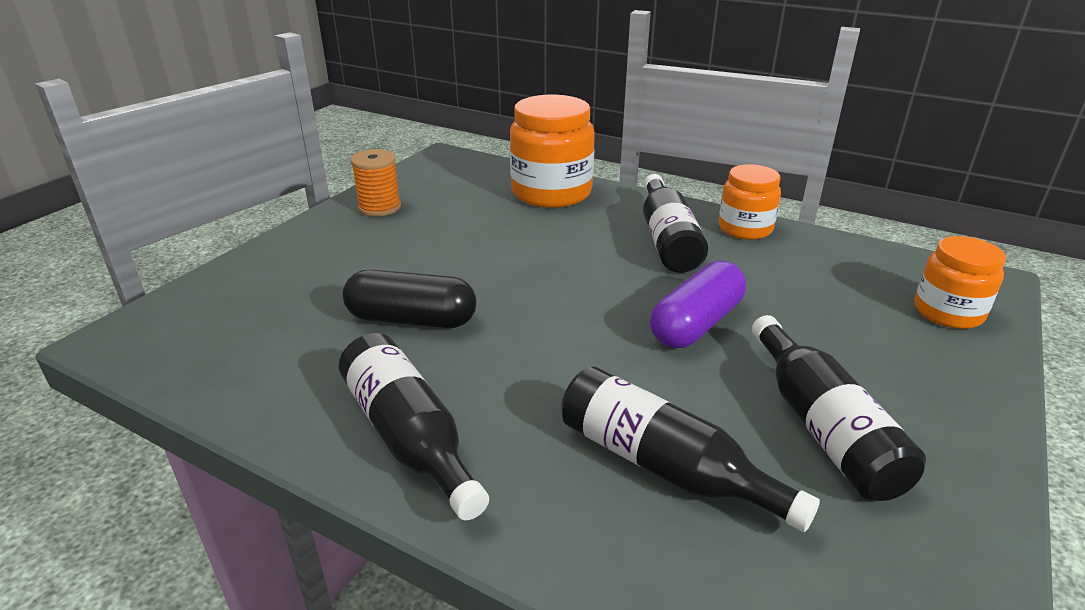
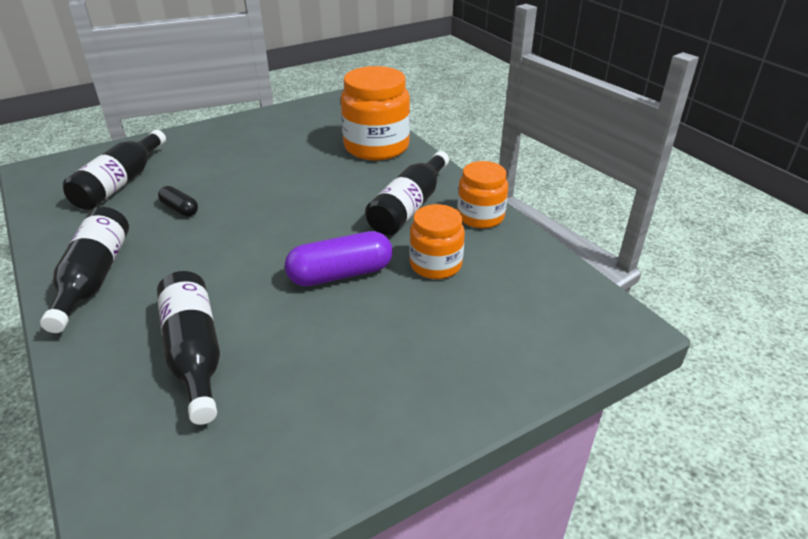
camera: 30 degrees right, 5 degrees up
(379, 207) = (255, 127): orange spool -> none
(412, 319) = (180, 209): black capsule -> black capsule, size x0.55
(822, 427) = (321, 375): black bottle -> black bottle (120, 183)
(947, 312) = (545, 338): orange jar -> orange jar (435, 265)

